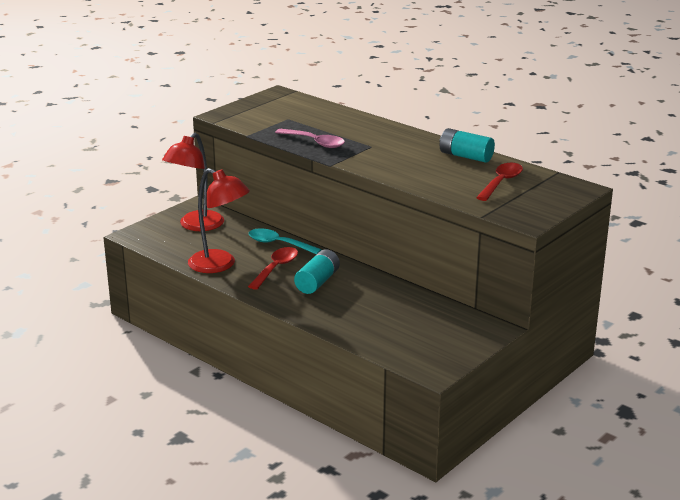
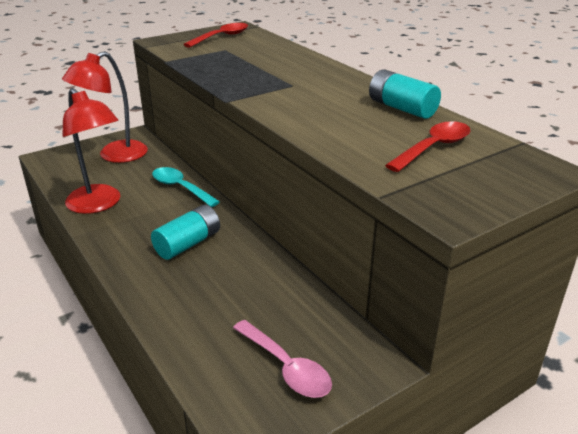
camera: 15 degrees right, 5 degrees up
(276, 268) = (155, 218): red spoon -> red spoon (221, 37)
(315, 142) = (231, 75): pink spoon -> pink spoon (286, 367)

